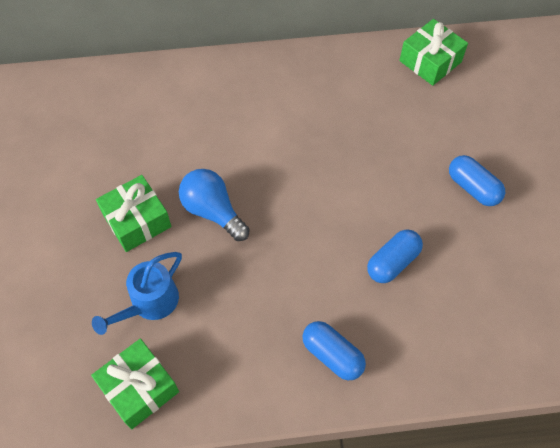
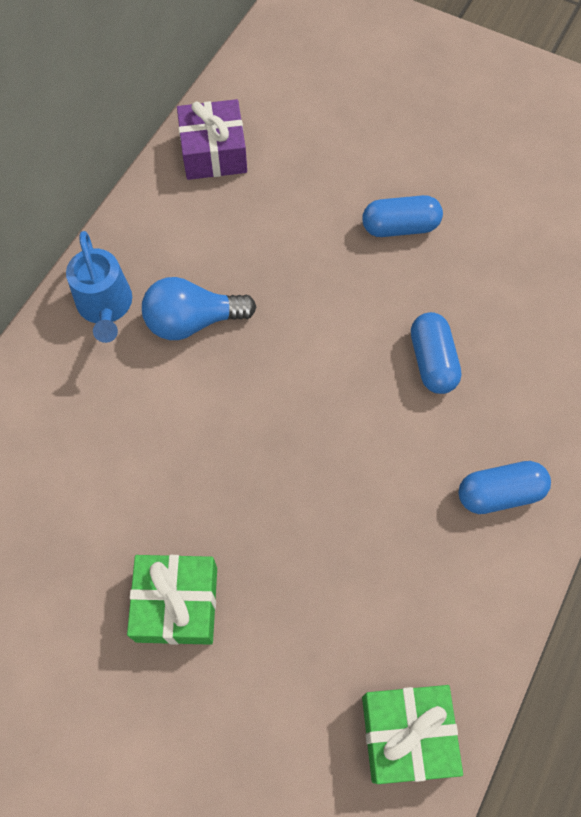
camera: 55 degrees left, 5 degrees up
(149, 303) = (304, 657): blue watering can -> blue watering can (105, 307)
(213, 211) = (232, 505): blue light bulb -> blue light bulb (193, 321)
(430, 61) = (213, 152): green gift -> purple gift

